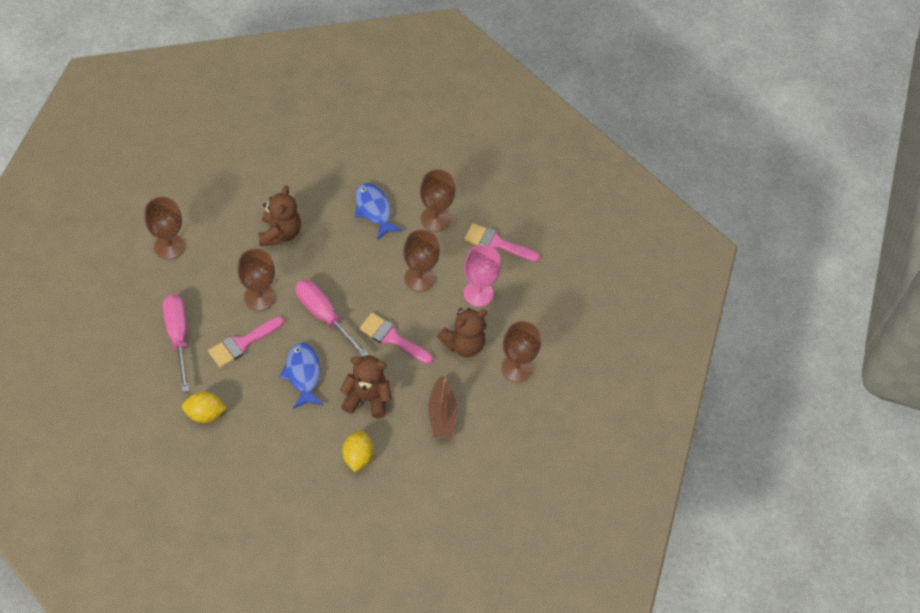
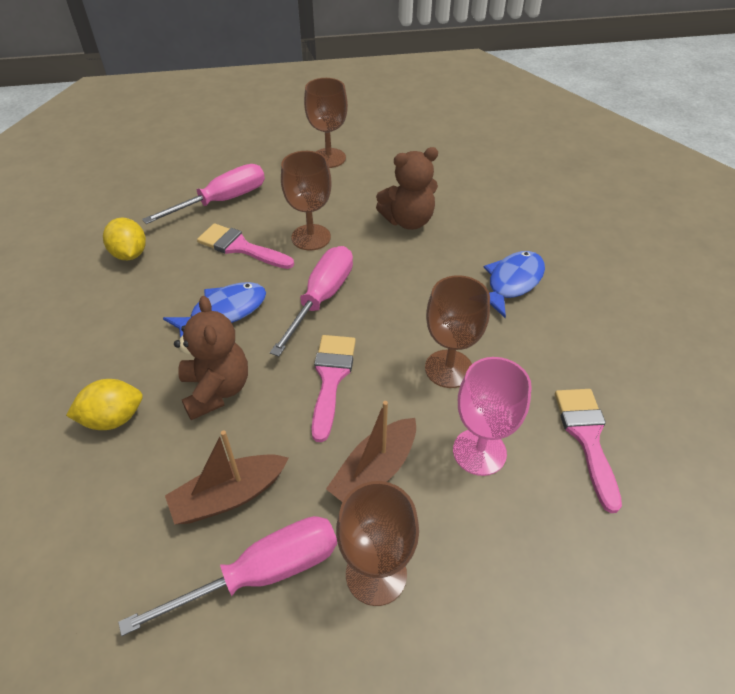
camera: 70 degrees right, 10 degrees down
(435, 219) = (557, 347): brown goblet -> none
(463, 344) = (375, 471): brown teddy bear -> brown boat
(491, 414) = (262, 573): none -> pink screwdriver

